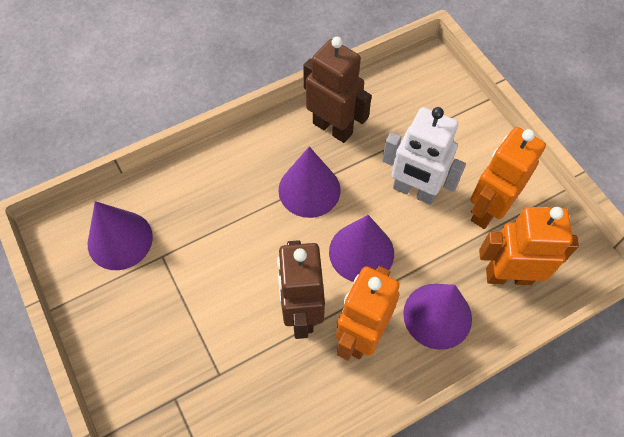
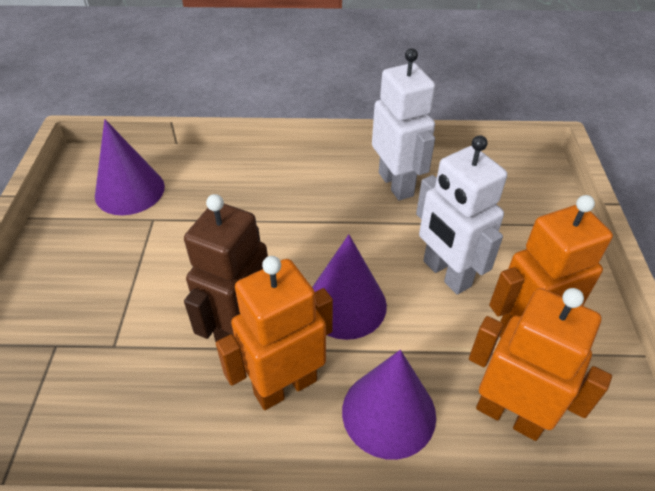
camera: 30 degrees right, 15 degrees down
(309, 190) = (333, 225): purple cone -> none
(333, 128) = (396, 184): brown robot -> white robot

